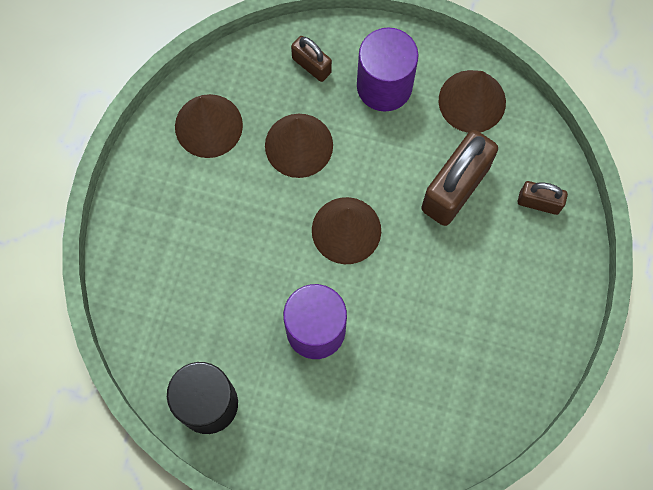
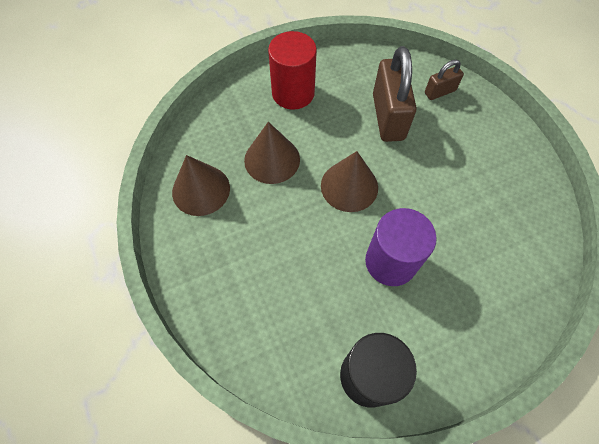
camera: 40 degrees left, 10 degrees down
(311, 65) = (238, 111): brown padlock -> none
(384, 86) = (293, 93): purple cylinder -> red cylinder
(472, 101) = (350, 68): brown cone -> none

